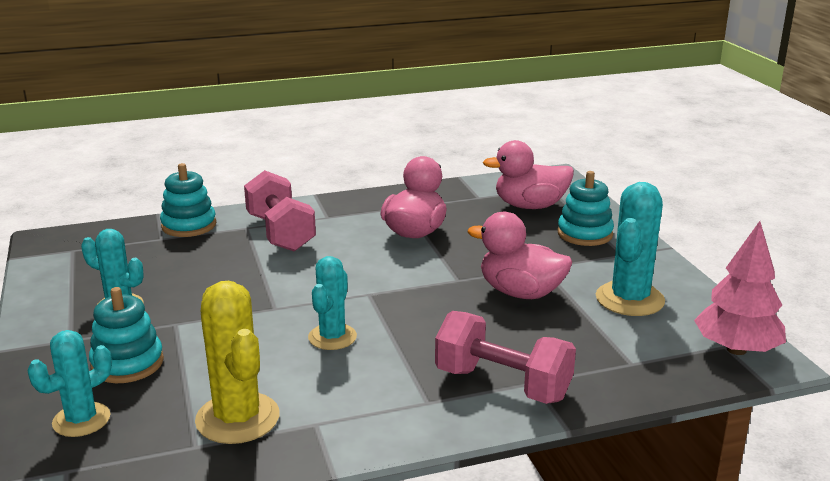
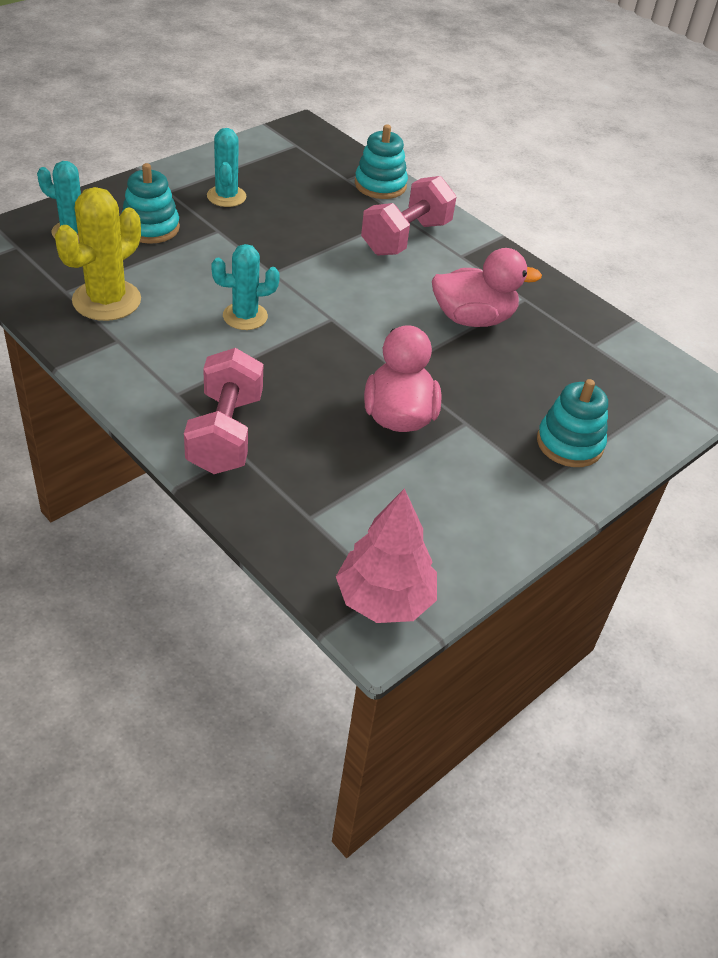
camera: 60 degrees right, 20 degrees up
(530, 206) = (605, 388): pink duck -> none
(629, 299) = (439, 500): turquoise cactus -> none

